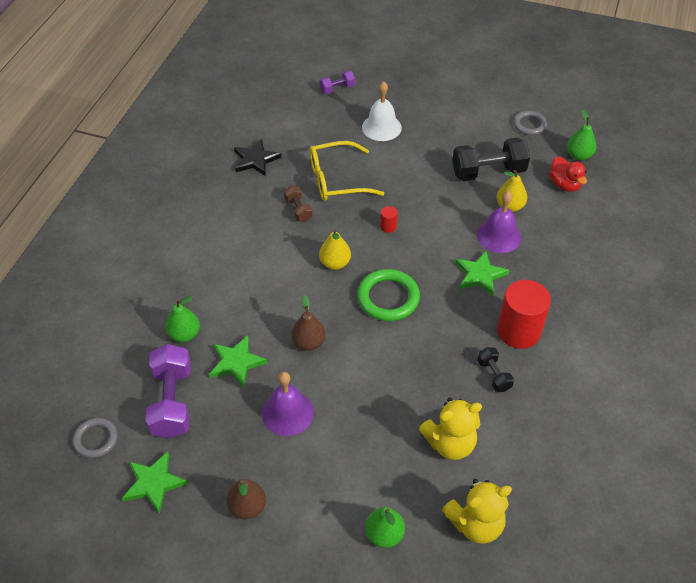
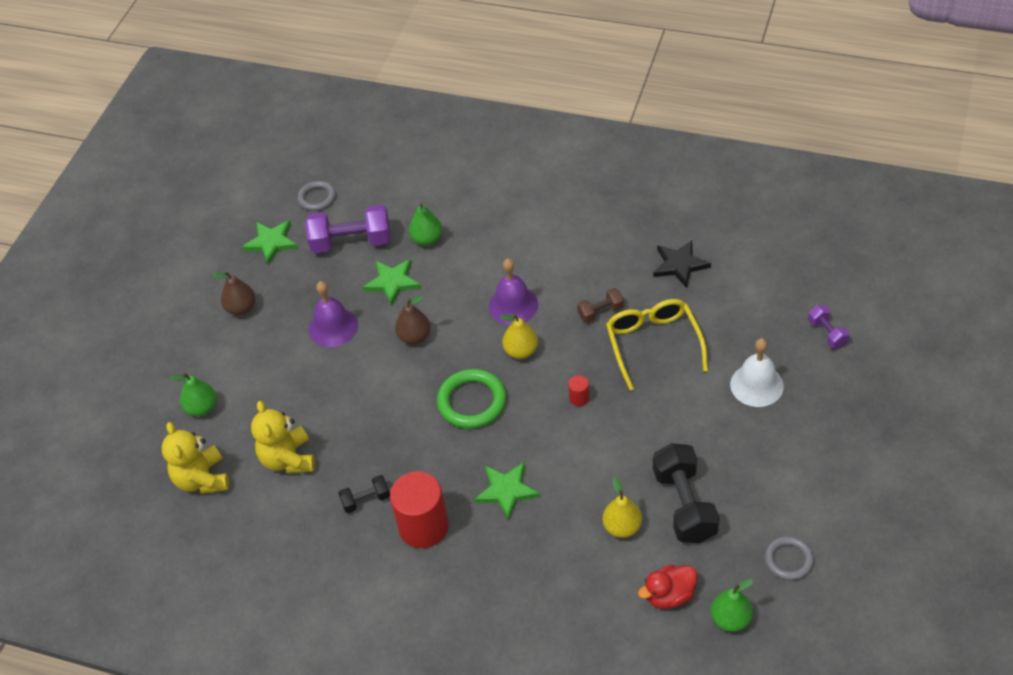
camera: 95 degrees right, 0 degrees up
(499, 236) = (570, 513): purple bell -> purple bell (513, 305)

